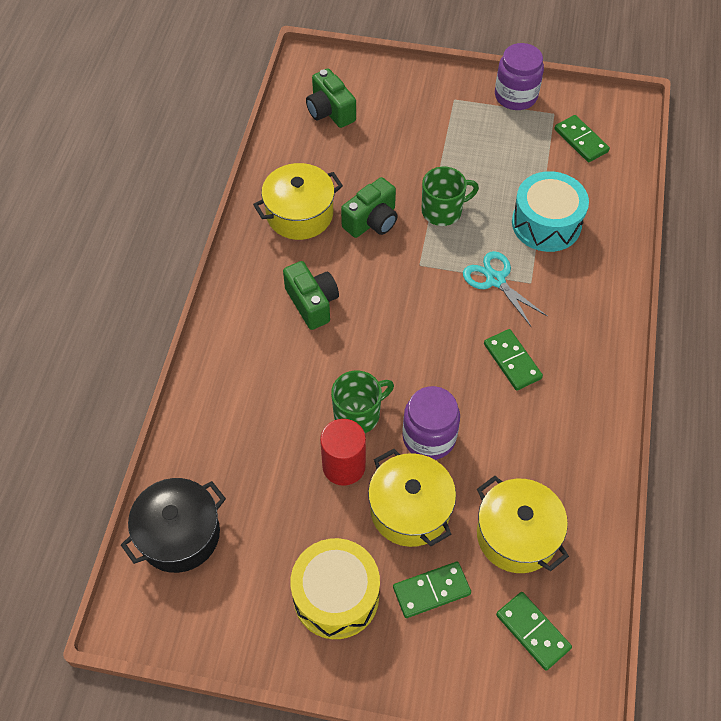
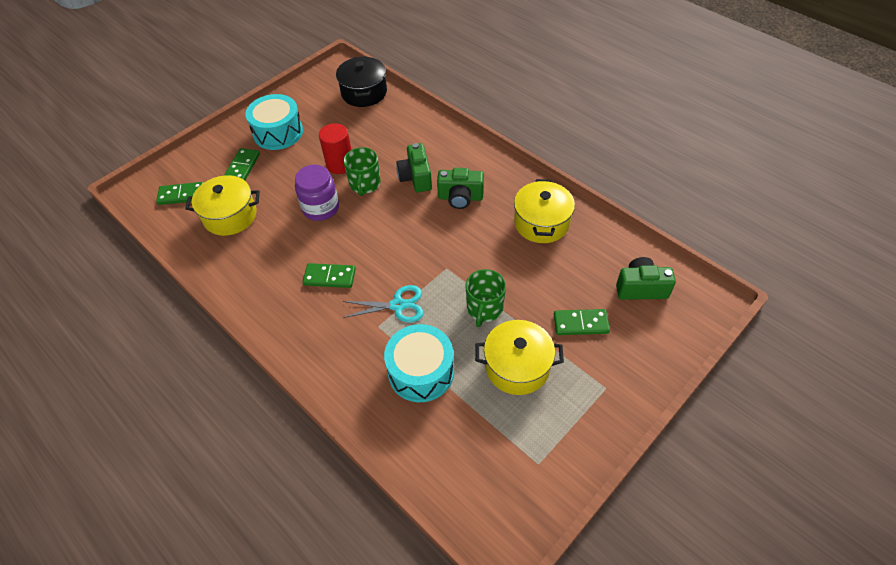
camera: 125 degrees right, 5 degrees down
(336, 596) = (278, 132): yellow drum -> turquoise drum
(372, 221) = (506, 260): green camera -> green camera (416, 177)
(410, 509) = (289, 179): yellow pot -> yellow pot (517, 367)
(515, 96) = (581, 444): purple jar -> none
(581, 140) = (489, 464): green domino -> green domino (580, 323)

